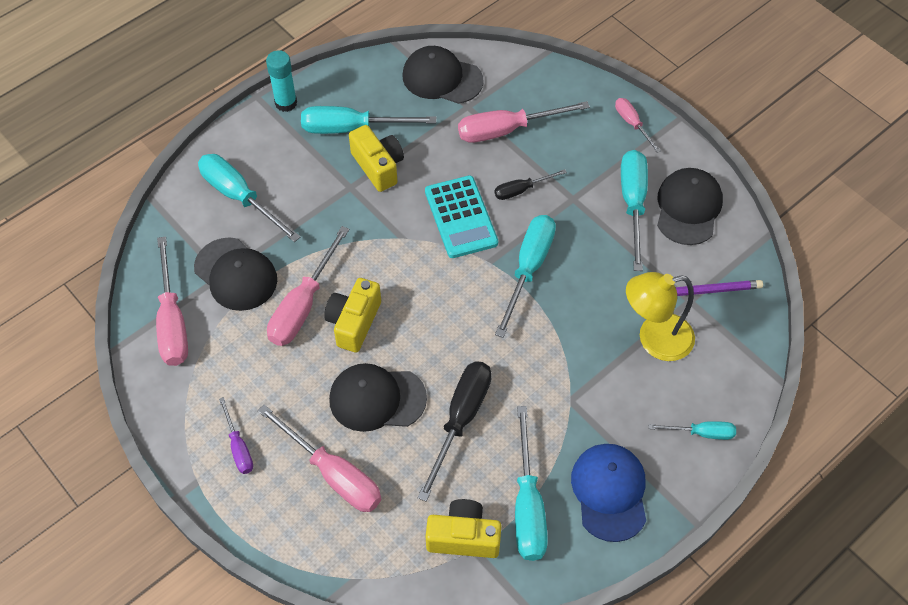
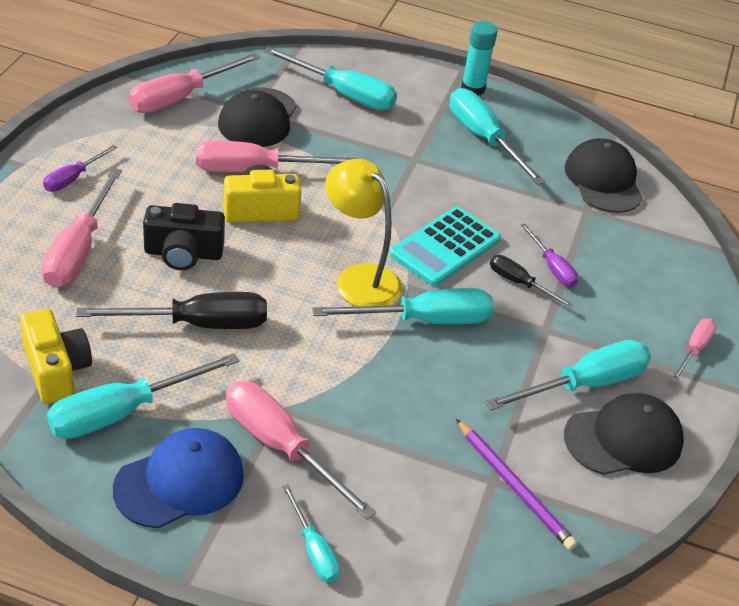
camera: 55 degrees right, 15 degrees down
(239, 197) = (344, 94): turquoise screwdriver -> turquoise screwdriver turned 105 degrees clockwise
(377, 398) = (183, 253): black cap -> black camera
(378, 166) = (455, 170): yellow camera -> none
(506, 130) = (585, 248): pink screwdriver -> pink screwdriver (281, 447)
(516, 161) = (552, 268): none -> purple screwdriver
(654, 339) = (413, 462): yellow lamp -> yellow lamp (359, 278)

